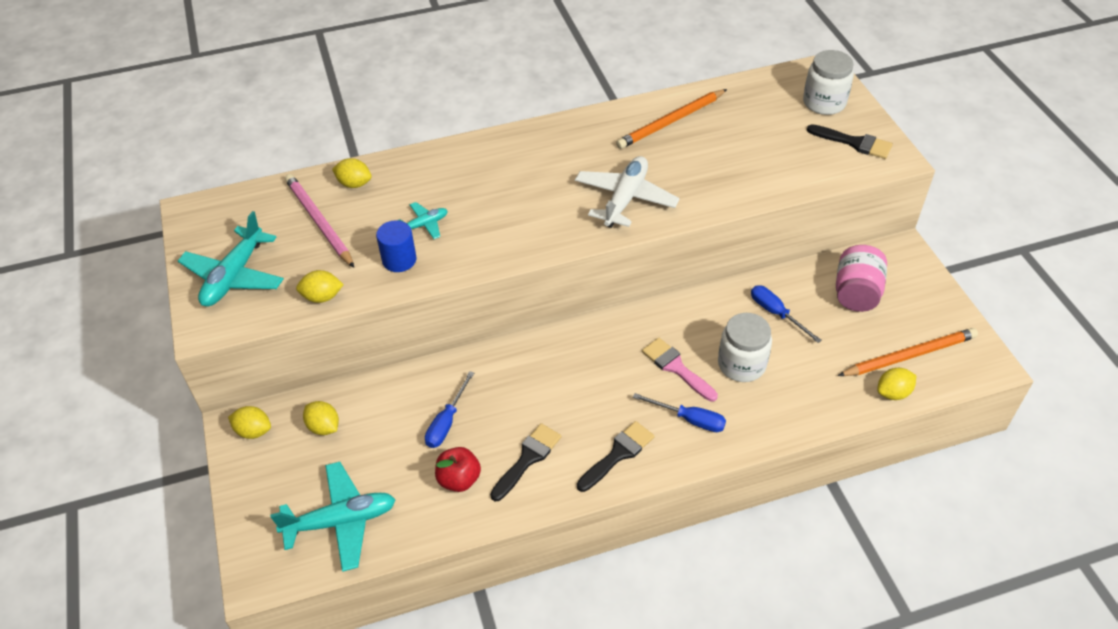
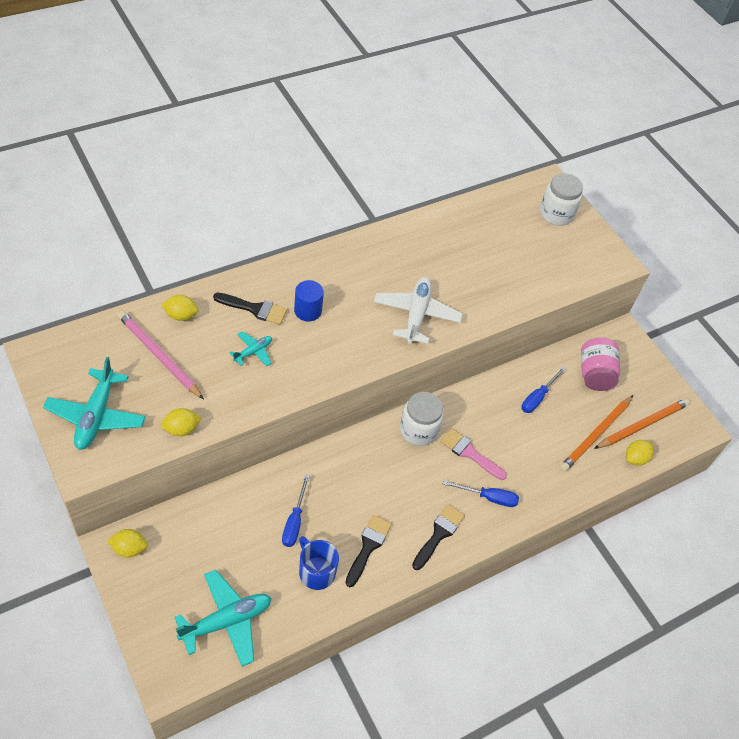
camera: 20 degrees left, 5 degrees up
(324, 427) = (190, 538): yellow lemon -> none
(399, 260) = (240, 387): blue cylinder -> blue cylinder (308, 310)
(459, 479) = (316, 571): red apple -> blue mug
(671, 122) = (438, 238): orange pencil -> orange pencil (596, 435)
(741, 364) = (519, 445): white jar -> white jar (418, 430)
(776, 313) = (537, 397): blue screwdriver -> blue screwdriver turned 90 degrees counterclockwise
(854, 143) = (586, 251): black brush -> black brush (255, 309)

